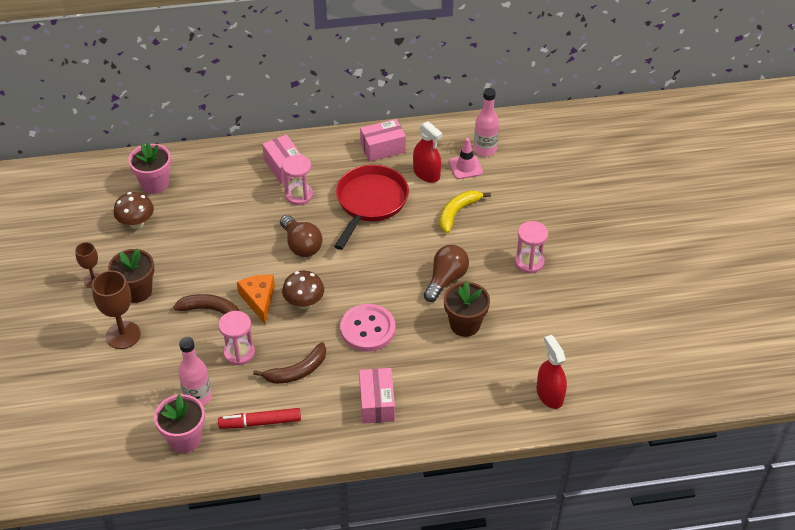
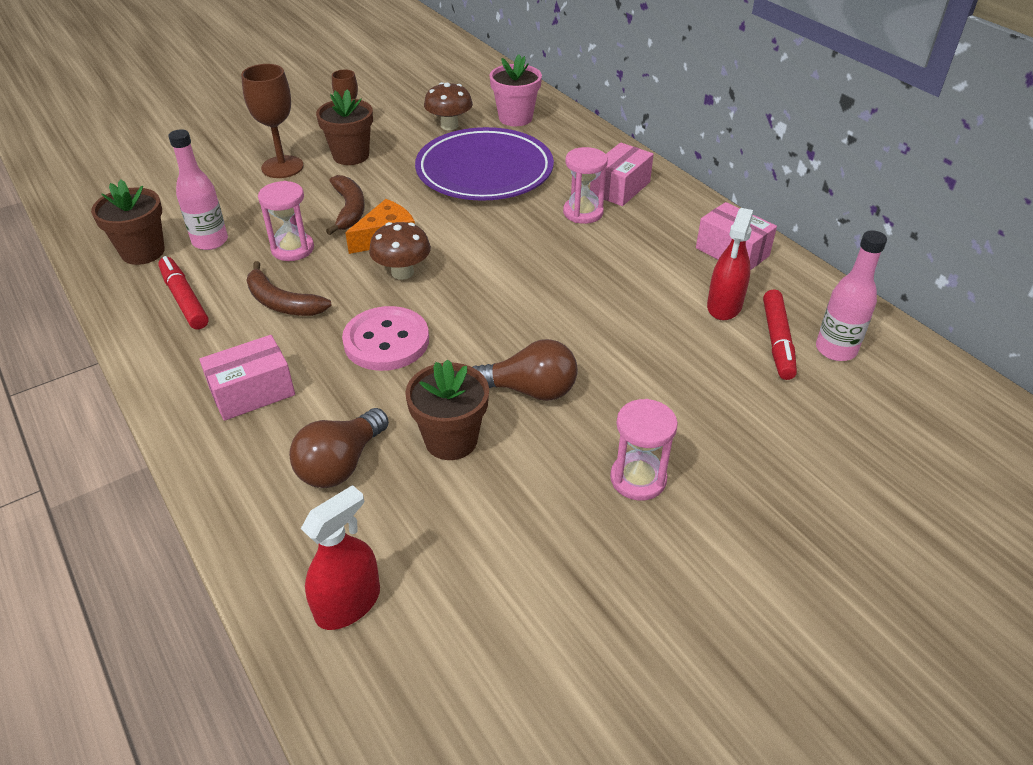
camera: 65 degrees right, 5 degrees down
(185, 439) = (143, 252): pink flower pot -> brown flower pot
(214, 225) = (484, 171): none -> purple plate
(301, 245) = (499, 240): brown light bulb -> brown light bulb (341, 464)
(370, 202) = (621, 272): red pan -> none
(457, 213) = (676, 360): yellow banana -> none
(465, 167) = (777, 340): pink traffic cone -> red marker

